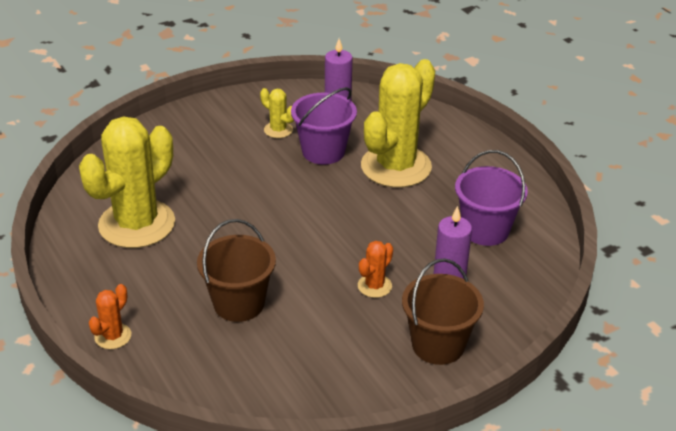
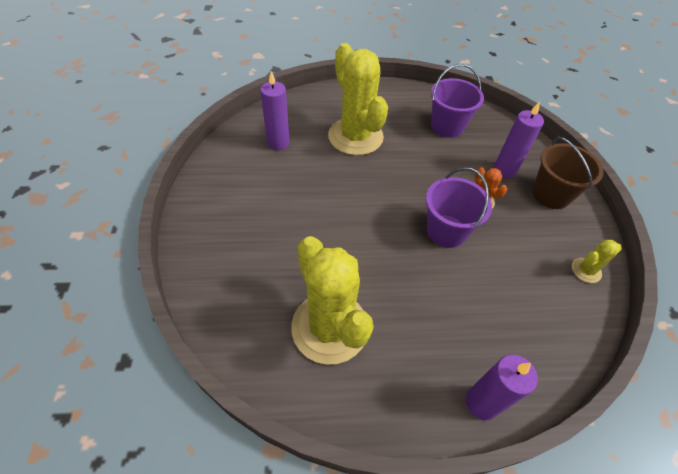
camera: 65 degrees left, 15 degrees up
(113, 336) = (481, 403): orange cactus -> purple candle
(239, 303) = (471, 289): brown bucket -> none
(278, 130) = (263, 179): yellow cactus -> yellow cactus (586, 270)
(323, 151) = (311, 165): purple bucket -> purple bucket (446, 231)

